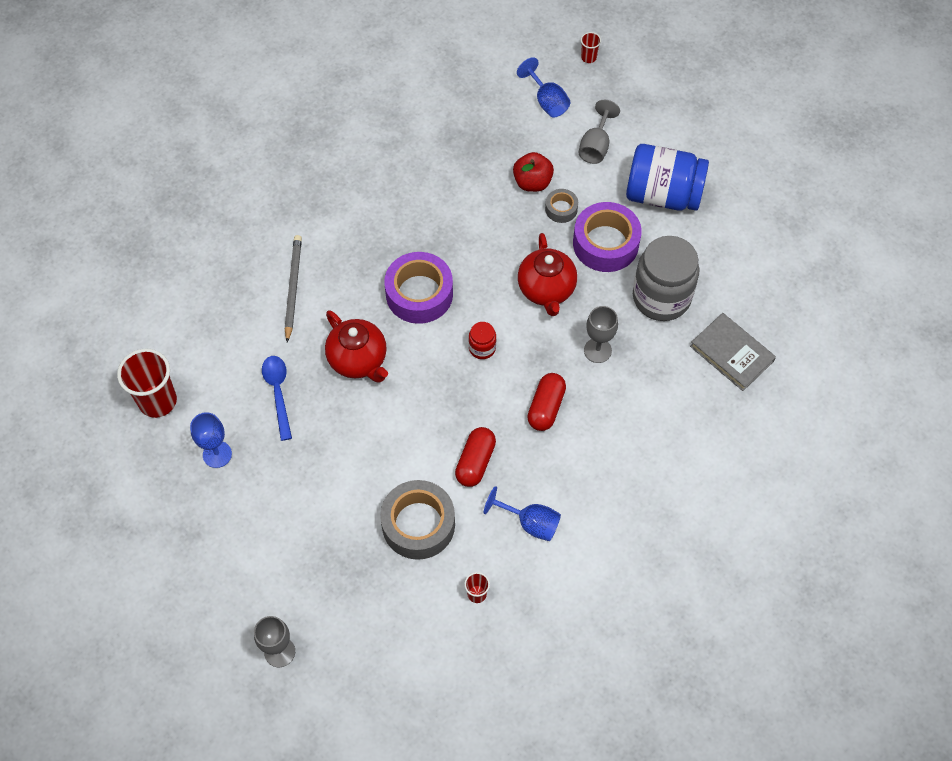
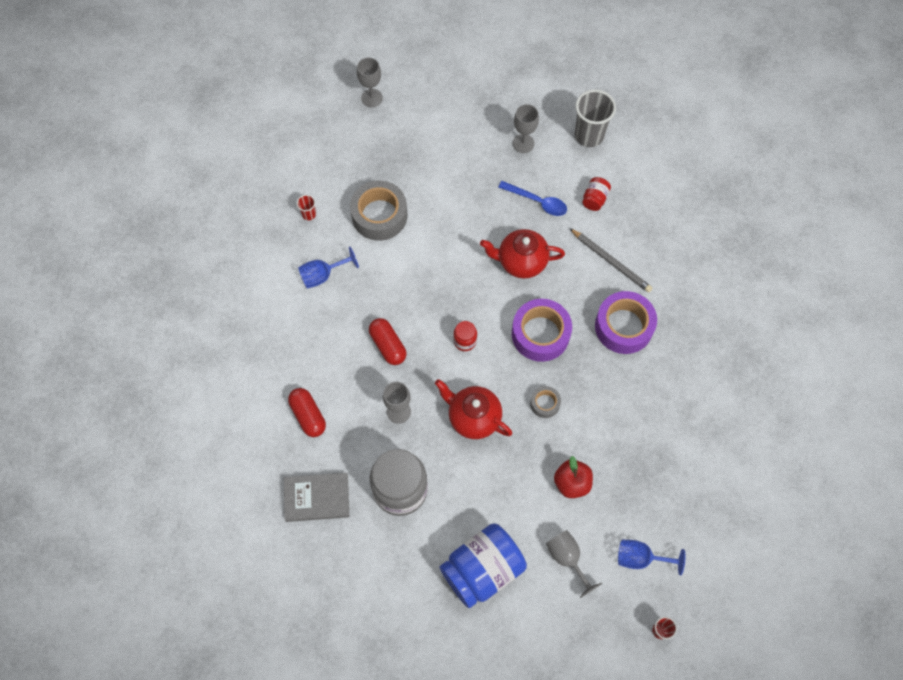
camera: 130 degrees right, 5 degrees up
(157, 401) = (589, 135): red cup -> grey cup
(217, 454) = (523, 143): blue goblet -> grey goblet
(233, 346) = (594, 199): none -> red jar
(475, 462) = (389, 275): red capsule -> red capsule (308, 415)
(561, 209) = (531, 484): grey tape -> grey tape (545, 403)
(605, 243) = (476, 490): purple tape -> purple tape (623, 326)

